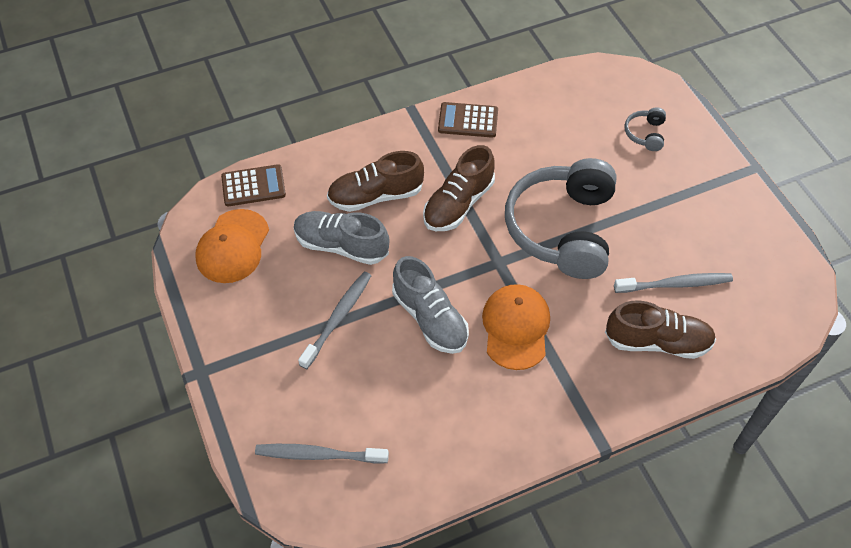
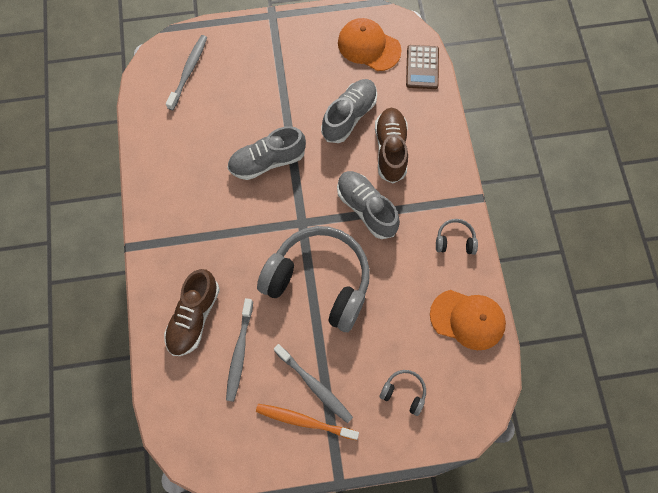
camera: 105 degrees right, 15 degrees up
(337, 319) = (286, 101): grey toothbrush -> grey toothbrush (314, 385)
(458, 204) = (366, 208): brown shoe -> grey shoe
(468, 120) = (455, 240): brown calculator -> grey headphones
(516, 328) = (240, 217): orange cap -> orange cap (467, 319)
(715, 208) = (304, 421): none -> orange toothbrush

